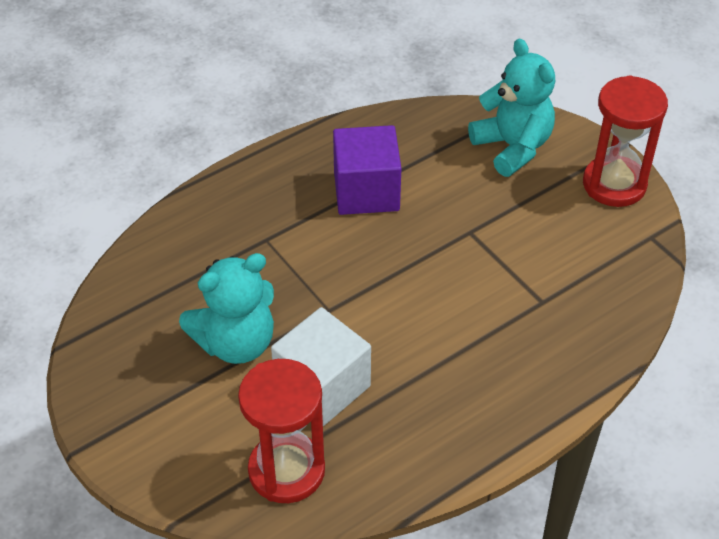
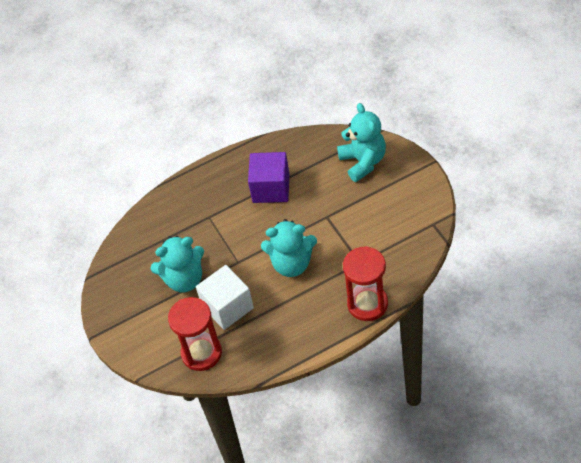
camera: 15 degrees right, 5 degrees up
(425, 309) = (292, 263): none -> turquoise teddy bear
(614, 184) = (419, 189): red hourglass -> red hourglass (367, 304)

